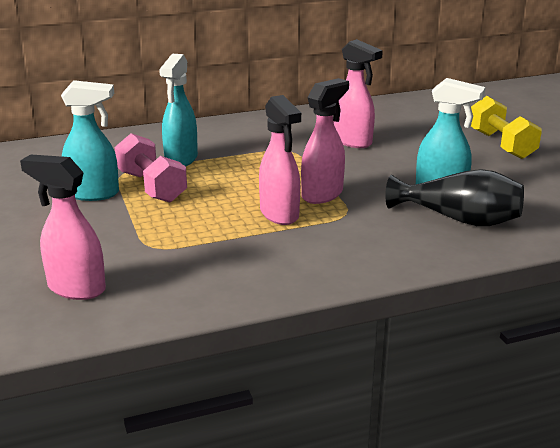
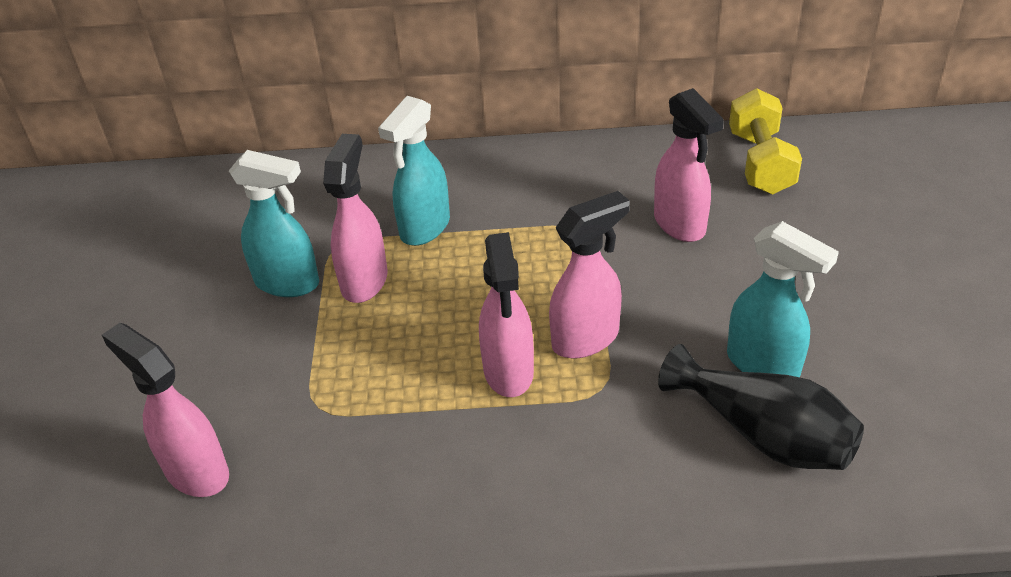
camera: 20 degrees right, 15 degrees up
(151, 187) = (365, 280): pink dumbbell -> pink spray bottle
(501, 145) = (908, 267): yellow dumbbell -> yellow dumbbell (760, 162)

